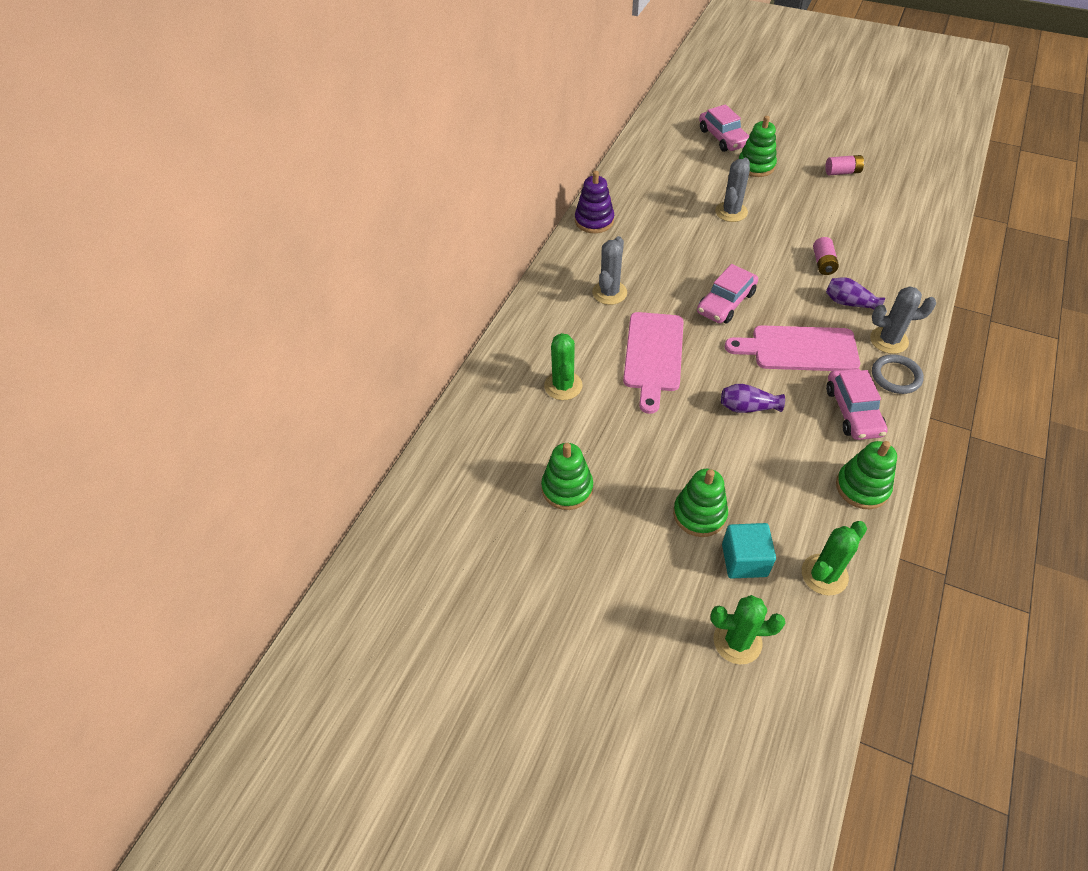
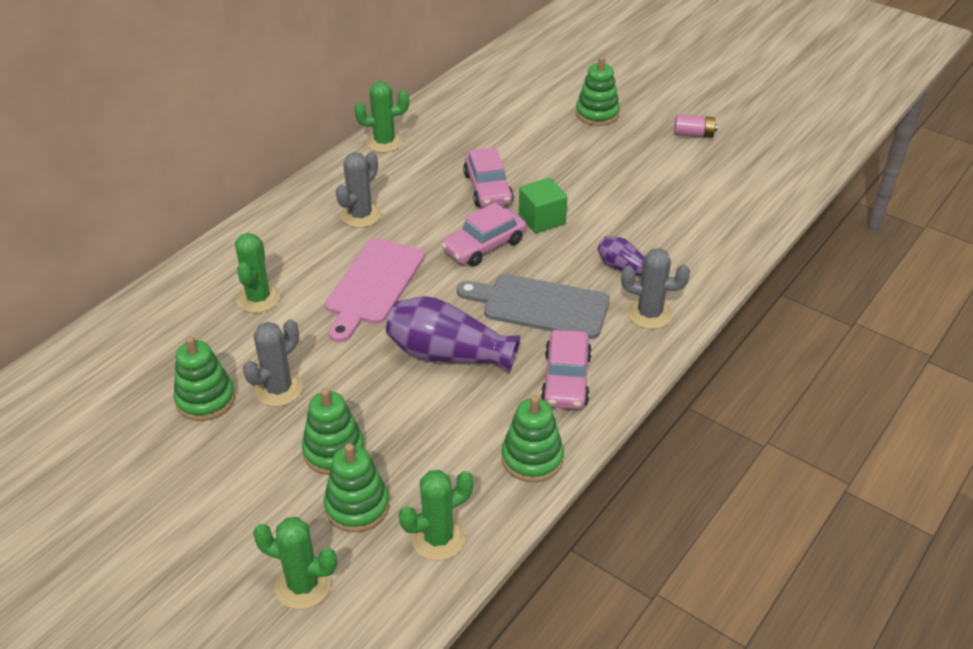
camera: 10 degrees right, 10 degrees down
(594, 221) = (384, 142): purple stacking toy -> green cactus
(723, 138) = (575, 80): pink car -> pink car (487, 188)
(731, 212) = (542, 156): grey cactus -> grey cactus (279, 389)
(744, 560) = (357, 506): turquoise cube -> green stacking toy
(747, 407) = (448, 354): purple vase -> purple vase, size x1.84
(760, 270) = (542, 219): none -> green cube
(799, 349) = (540, 306): pink cutting board -> grey cutting board
(823, 263) = (618, 223): pink battery -> none
(896, 376) = (636, 352): grey ring -> none

